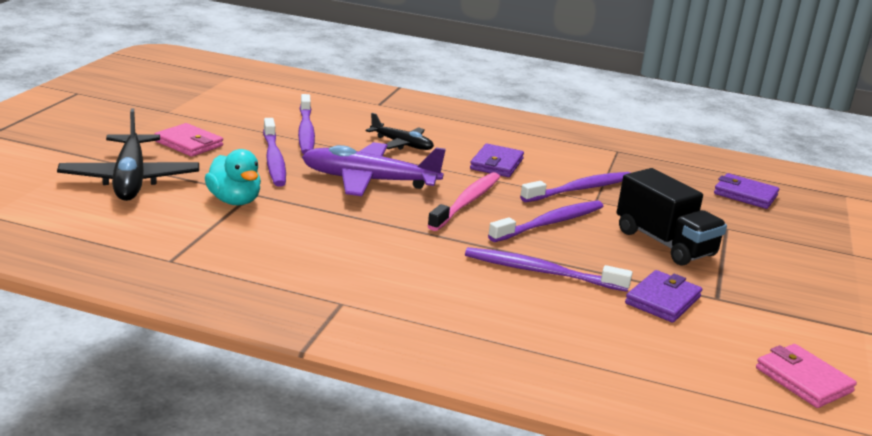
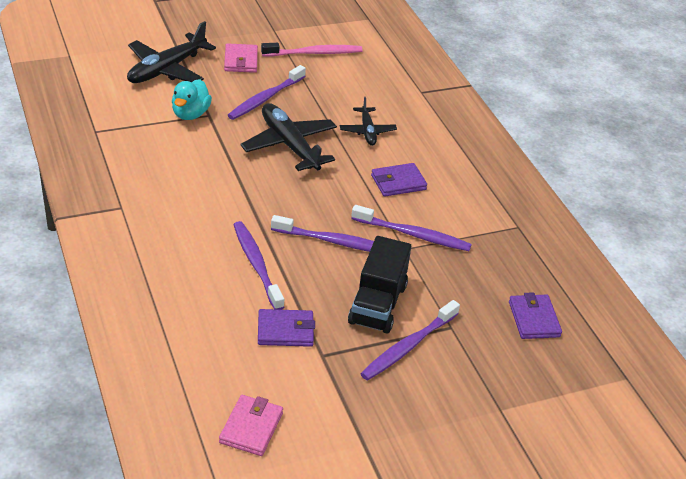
camera: 50 degrees right, 15 degrees up
(306, 131) = (326, 88): purple toothbrush -> purple toothbrush (408, 346)
(369, 181) = (289, 145): purple plane -> black plane
(466, 202) = (315, 195): pink toothbrush -> pink toothbrush (314, 53)

